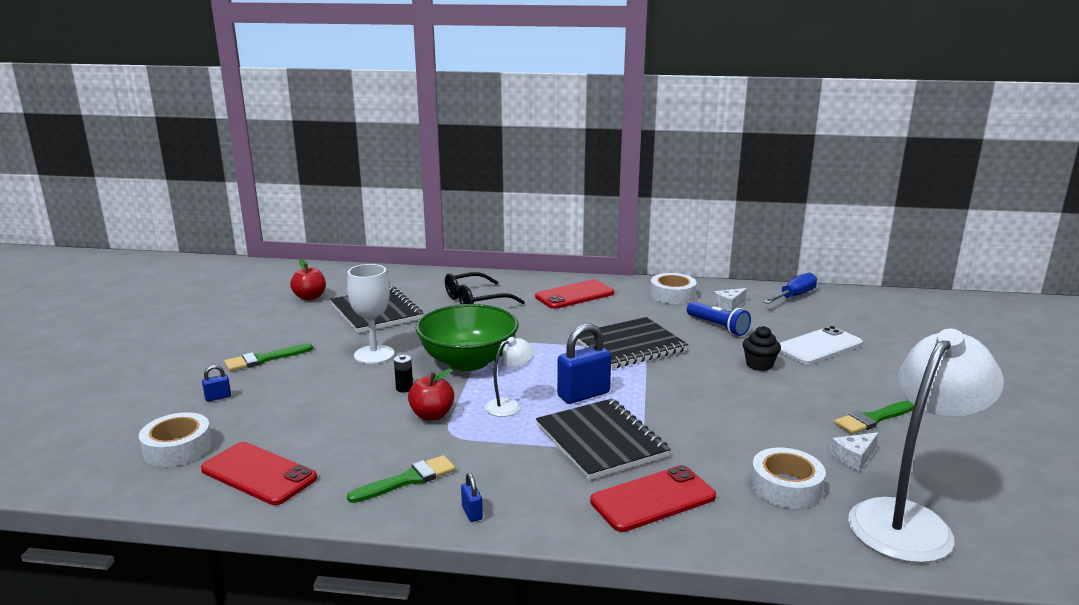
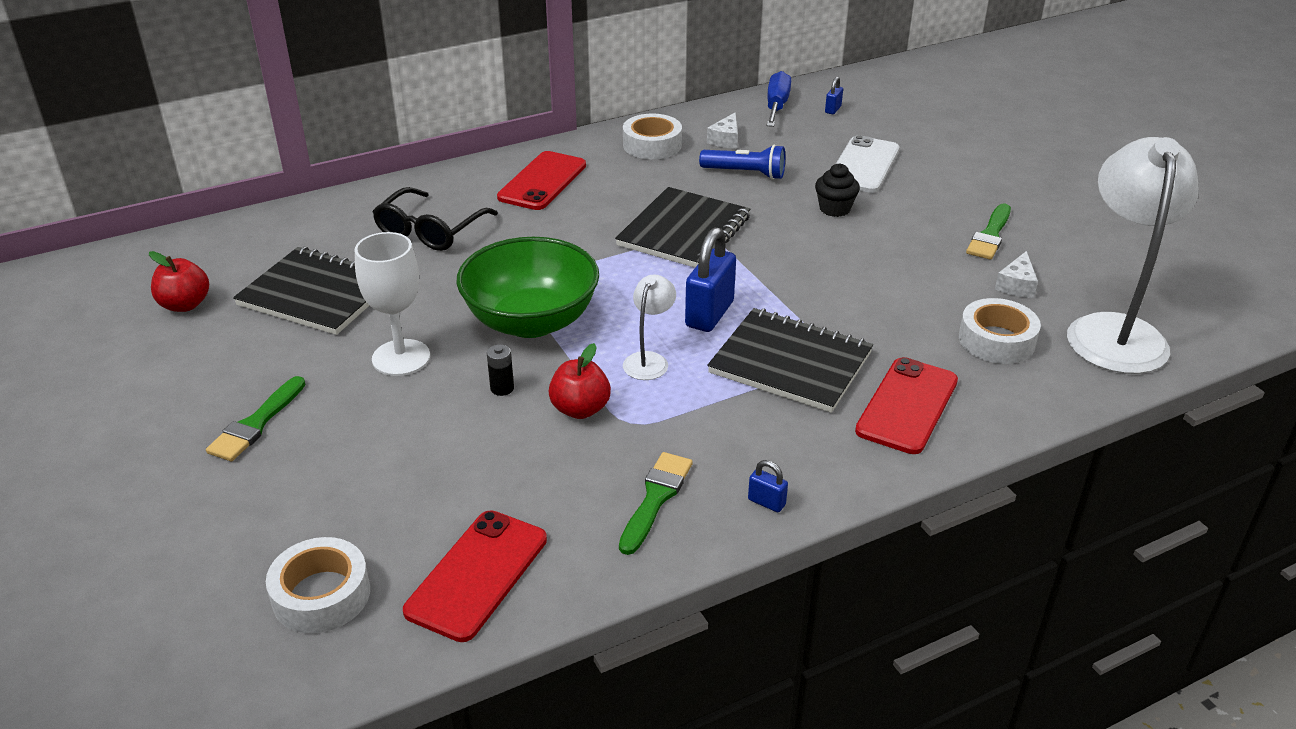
camera: 35 degrees left, 15 degrees up
(218, 397) = (271, 504): blue padlock -> blue padlock (833, 109)
(259, 474) = (477, 575): red phone -> red phone turned 60 degrees counterclockwise

